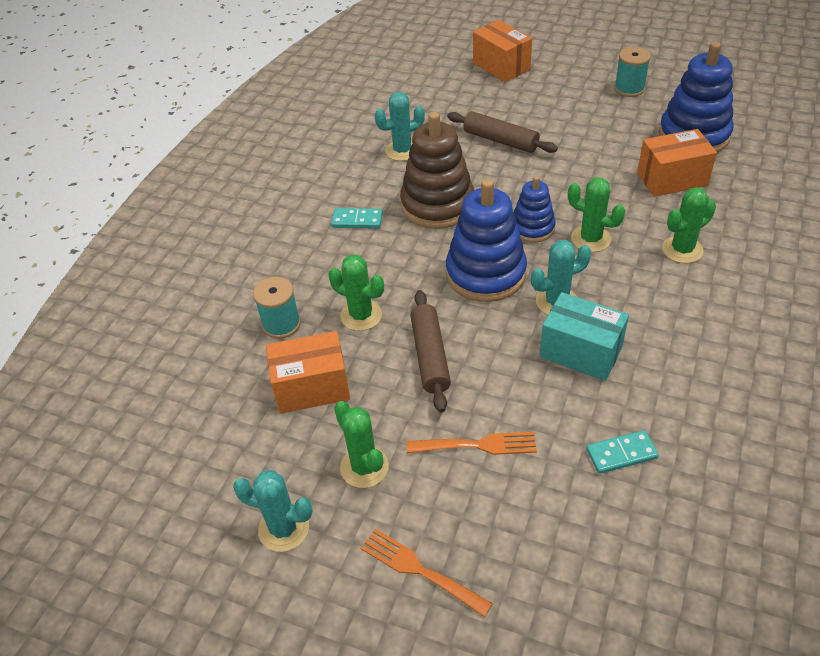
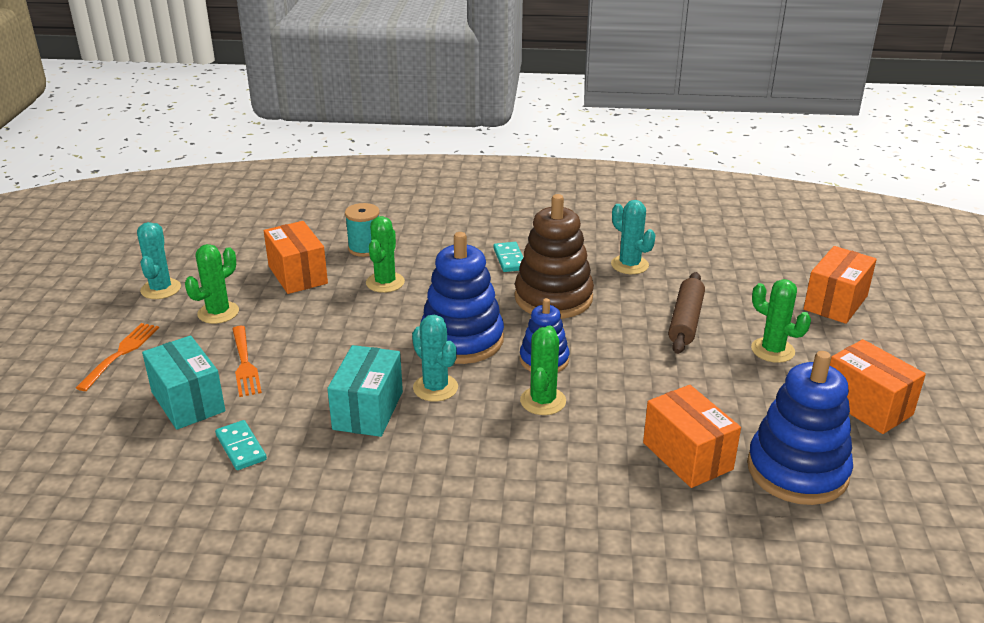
camera: 70 degrees right, 15 degrees down
(430, 356) = (344, 325): brown rolling pin -> none
(535, 499) = (188, 402): none -> turquoise box
(629, 88) = (867, 406): turquoise spool -> orange box
(682, 250) = (553, 472): green cactus -> green cactus (772, 350)

